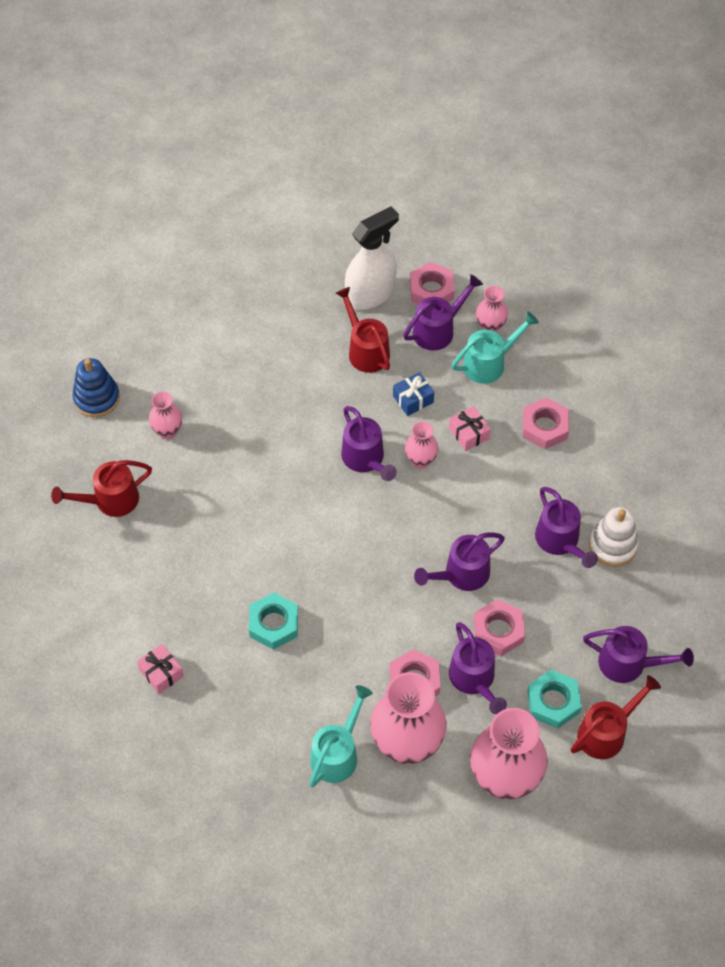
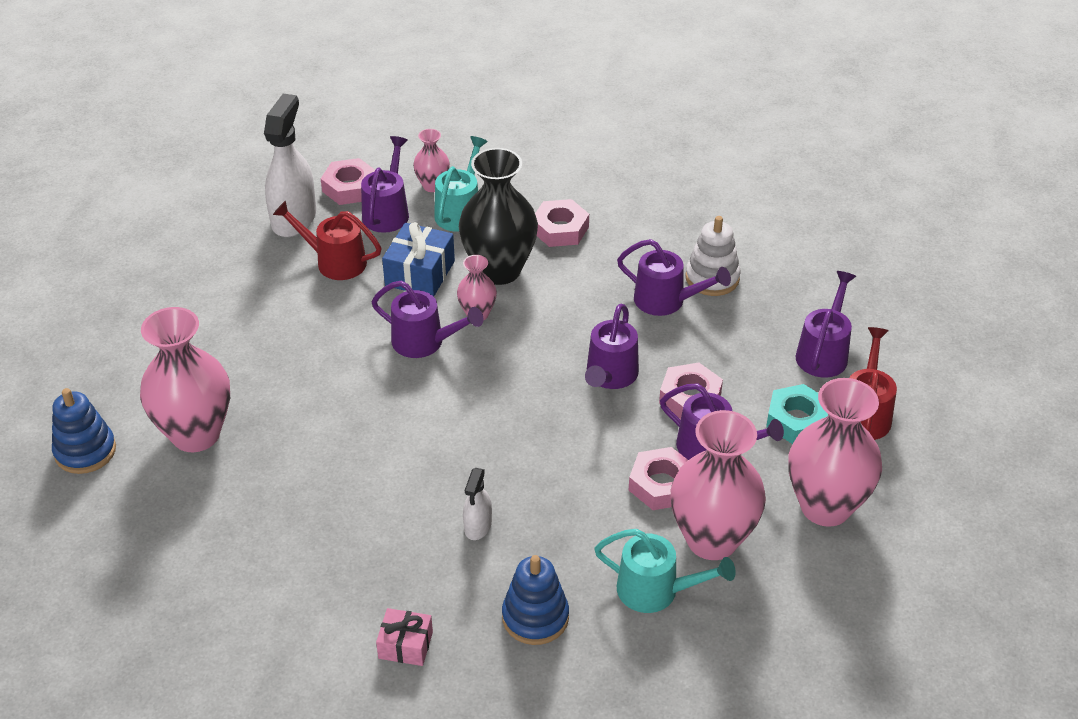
camera: 40 degrees left, 15 degrees down
(110, 501) = (190, 530): red watering can -> none
(168, 431) = (196, 434): pink vase -> pink vase, size x2.02
(250, 713) = (535, 617): none -> blue stacking toy
(274, 624) = (477, 526): turquoise nut -> white spray bottle
(338, 753) = (657, 591): turquoise watering can -> turquoise watering can turned 120 degrees clockwise
(413, 399) = (420, 273): blue gift -> blue gift, size x1.59
(469, 433) = (499, 270): pink gift -> black vase
(629, 664) = (823, 352): purple watering can -> purple watering can turned 45 degrees counterclockwise

